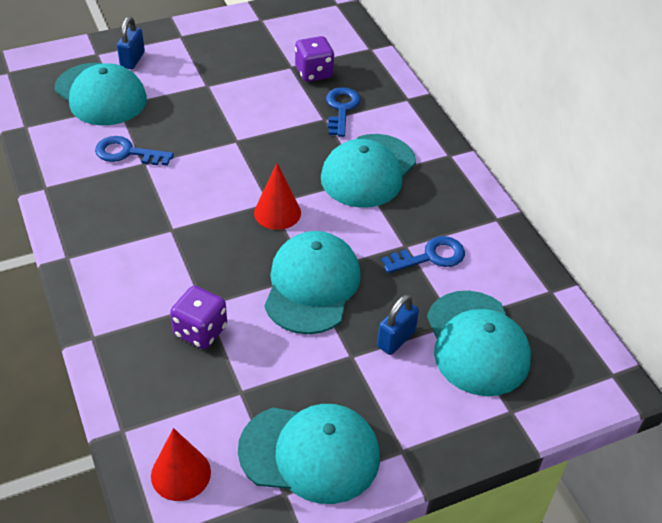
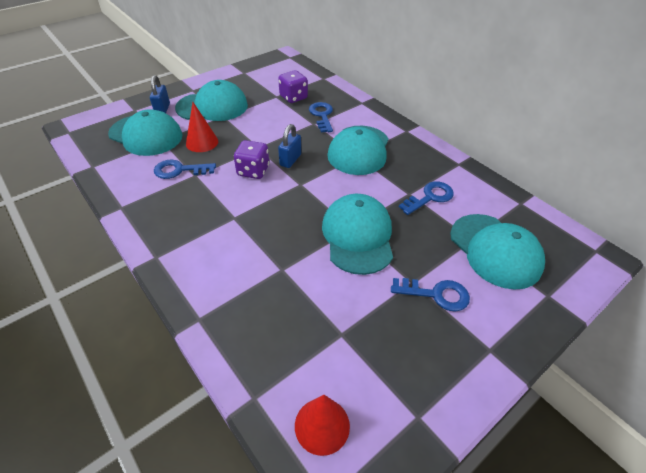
camera: 15 degrees left, 0 degrees up
(200, 331) = (287, 291): purple dice -> purple dice (253, 171)
(277, 212) = (308, 189): red cone -> red cone (202, 142)
(310, 453) = (421, 373): turquoise cap -> turquoise cap (212, 107)
(372, 376) = (436, 294): none -> blue key
(396, 339) = (438, 261): blue padlock -> blue padlock (290, 160)

